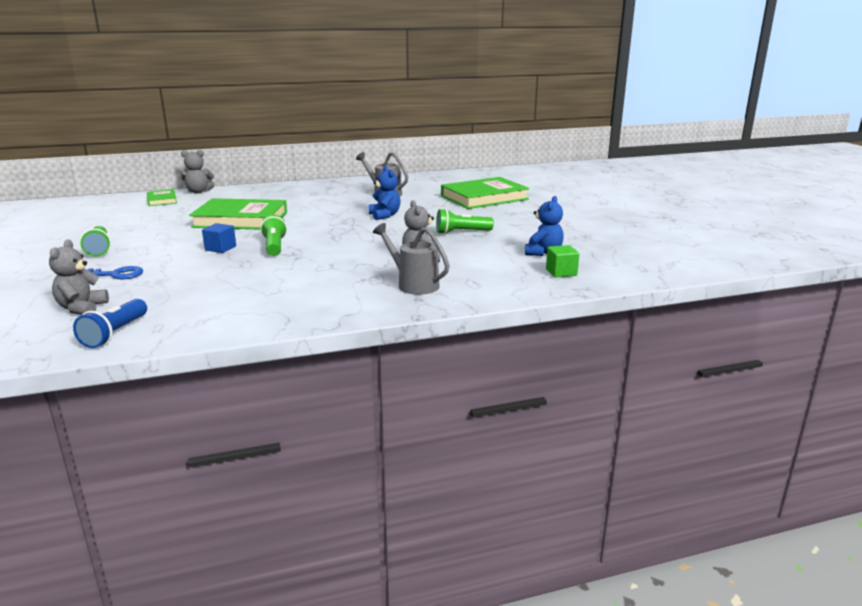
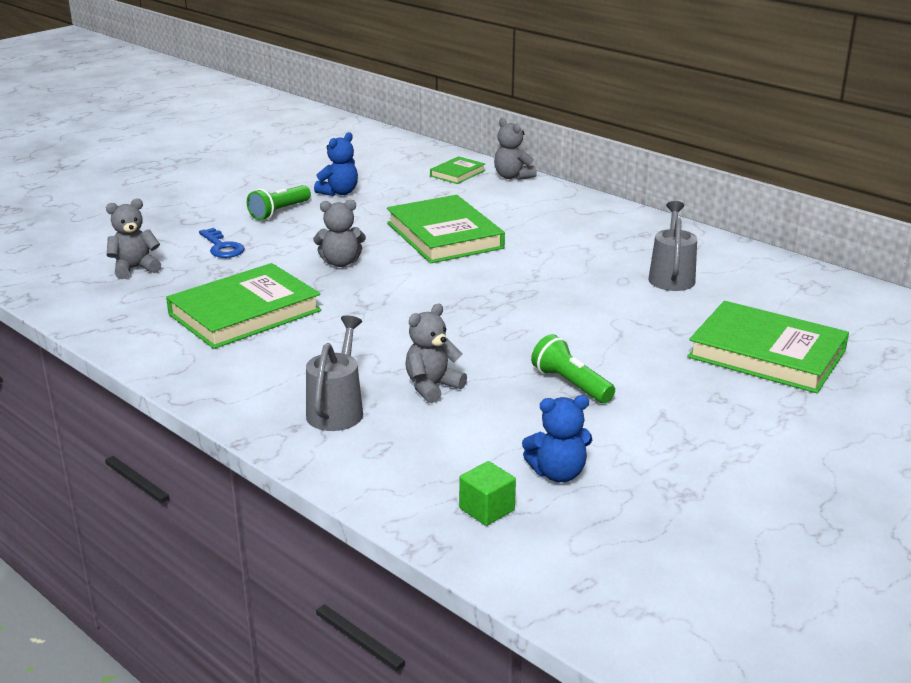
camera: 60 degrees right, 5 degrees up
(115, 334) = (92, 305): blue flashlight -> none
(220, 248) = (341, 262): blue cube -> grey teddy bear
(237, 285) = (244, 312): none -> green book
(274, 246) = (377, 287): green flashlight -> none
(384, 215) = (572, 309): blue teddy bear -> blue teddy bear (339, 192)

